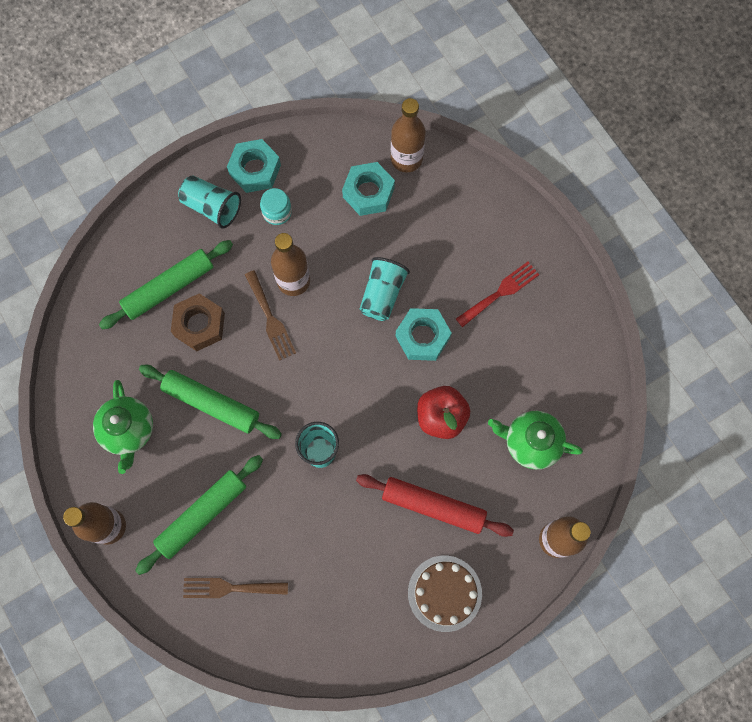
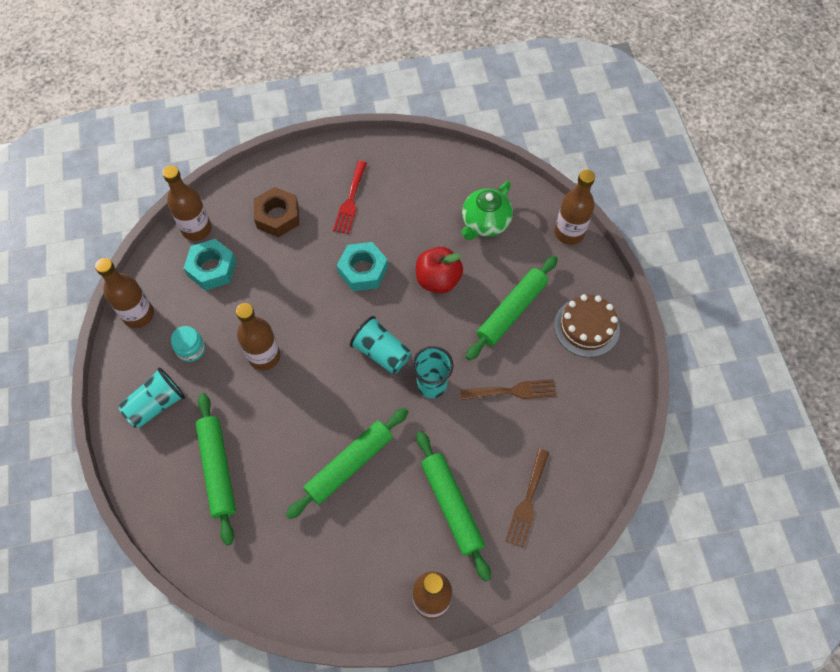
camera: 70 degrees left, 10 degrees down
(128, 431) = (344, 552): green teapot -> none
(199, 325) = (268, 452): brown nut -> brown nut (277, 216)
(255, 170) = (139, 355): turquoise nut -> none
(270, 319) = (291, 387): brown fork -> brown fork (513, 391)
(295, 150) = (138, 315): none -> brown bottle
(382, 294) = (311, 288): turquoise cup -> turquoise cup (381, 353)
(433, 506) = (512, 311): red rolling pin -> green rolling pin
(500, 292) = (350, 201): red fork -> red fork turned 150 degrees counterclockwise

